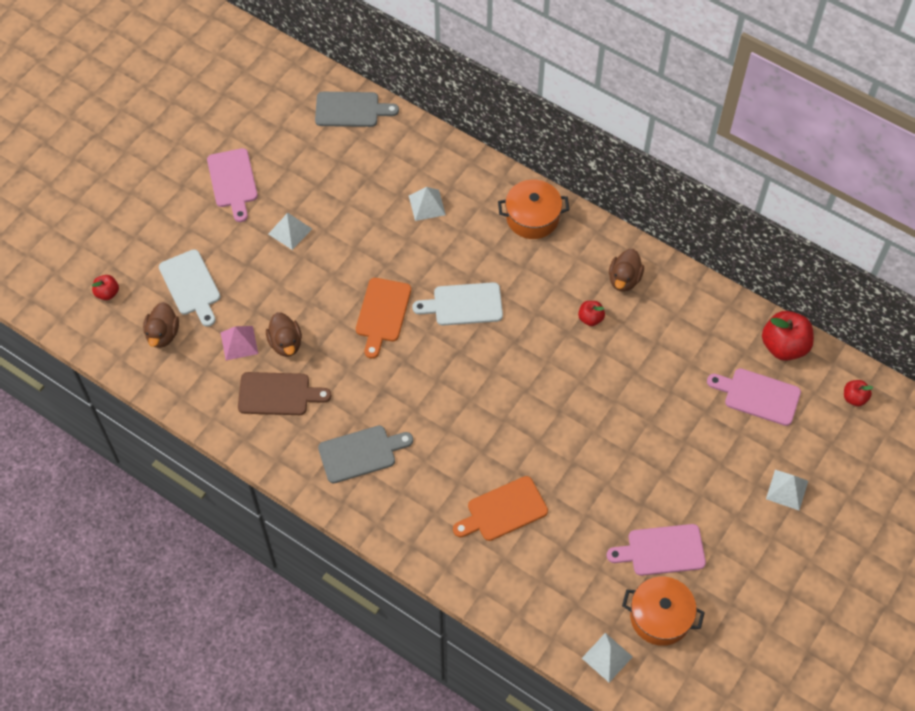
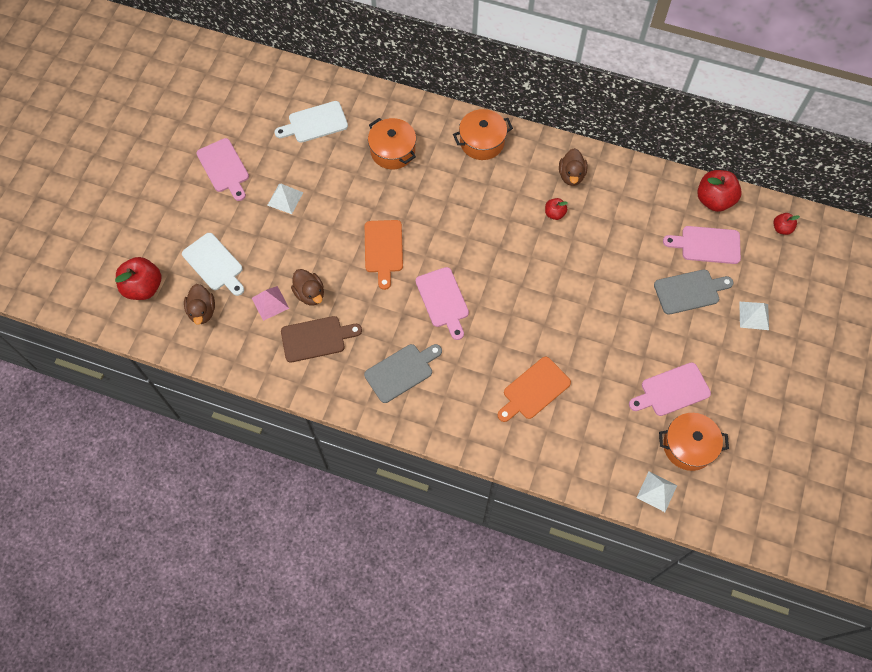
camera: 15 degrees left, 5 degrees up
(107, 293) = (143, 287): red apple -> red apple, size x1.90
(351, 110) = (305, 87): grey cutting board -> grey cutting board (689, 291)
(427, 205) = (392, 151): white pyramid -> orange pot
(432, 386) = (443, 300): none -> pink cutting board
(463, 304) = (448, 226): white cutting board -> white cutting board (315, 123)

